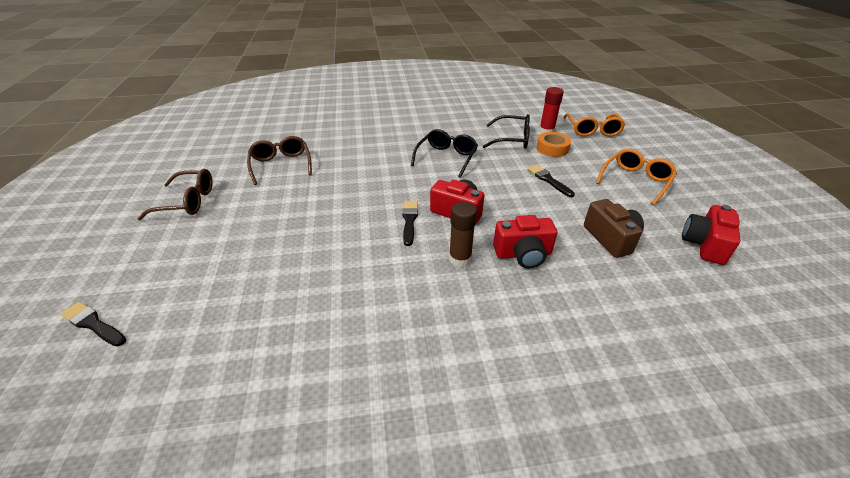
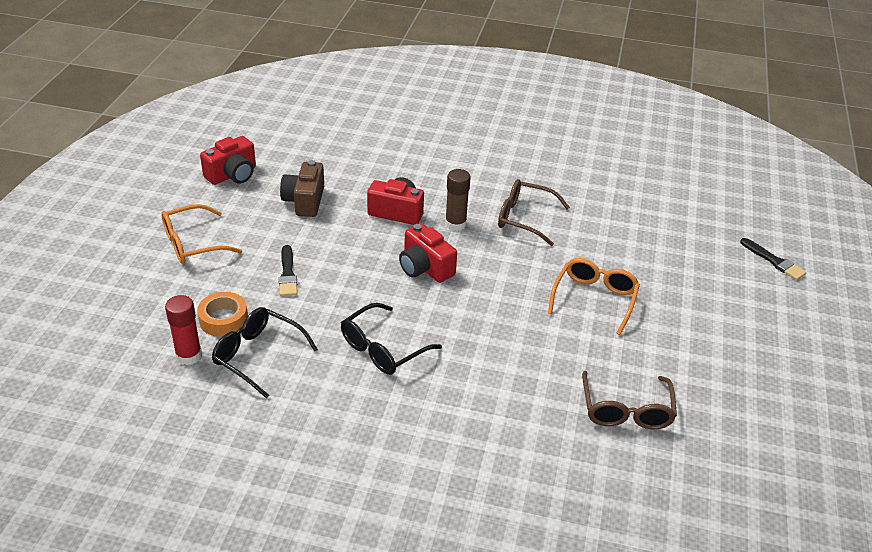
camera: 160 degrees left, 0 degrees up
(187, 202) = (745, 377): brown glasses -> brown glasses (525, 218)
(409, 221) = (482, 272): black brush -> none
(592, 130) = (120, 335): orange glasses -> orange glasses (594, 299)

